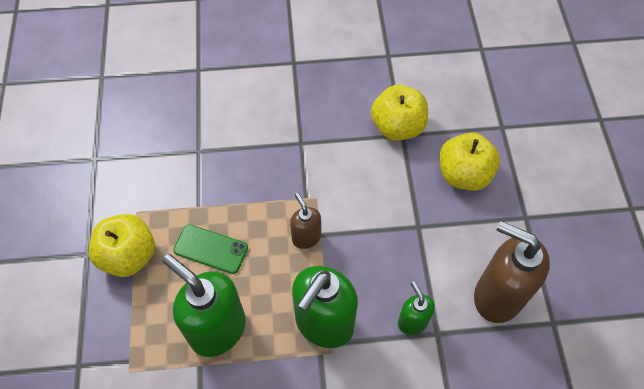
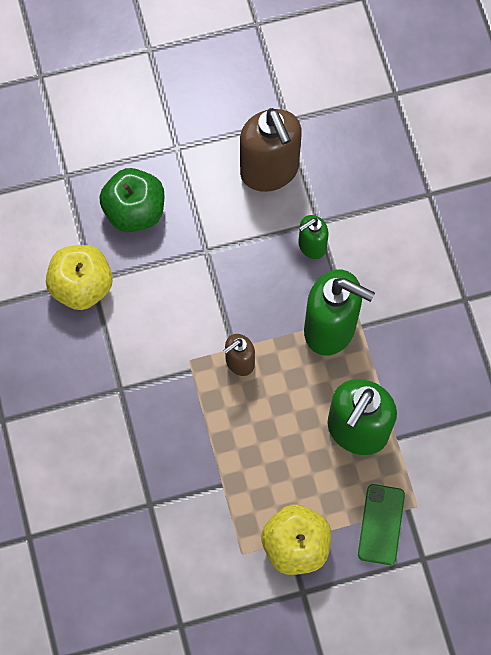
camera: 100 degrees left, 10 degrees up
(211, 249) = (271, 459): green phone -> green phone (381, 524)
(463, 174) = (135, 211): yellow apple -> green apple
(497, 296) = (269, 171): brown soap dispenser -> brown soap dispenser turned 45 degrees counterclockwise

